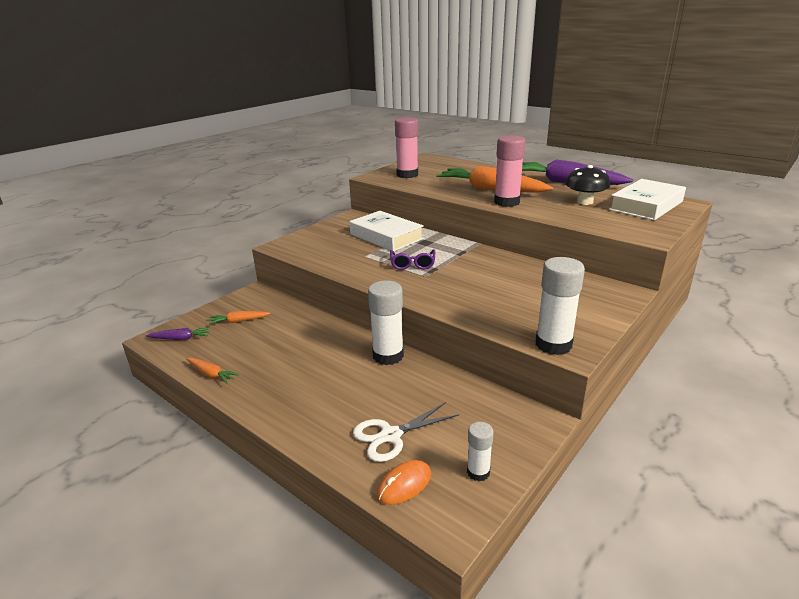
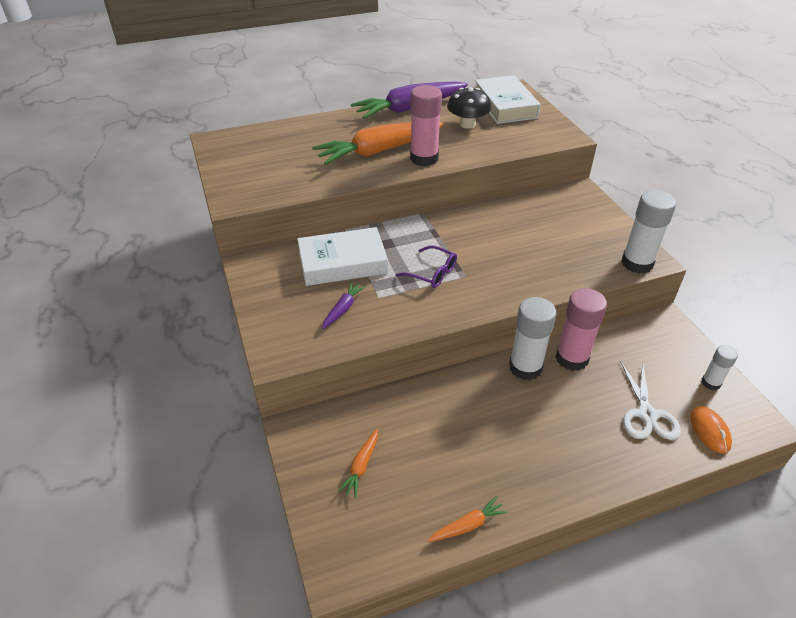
camera: 60 degrees left, 15 degrees up
(180, 338) = (358, 540): purple carrot -> purple carrot (343, 309)
(407, 175) = (261, 177): pink glue stick -> pink glue stick (571, 358)

